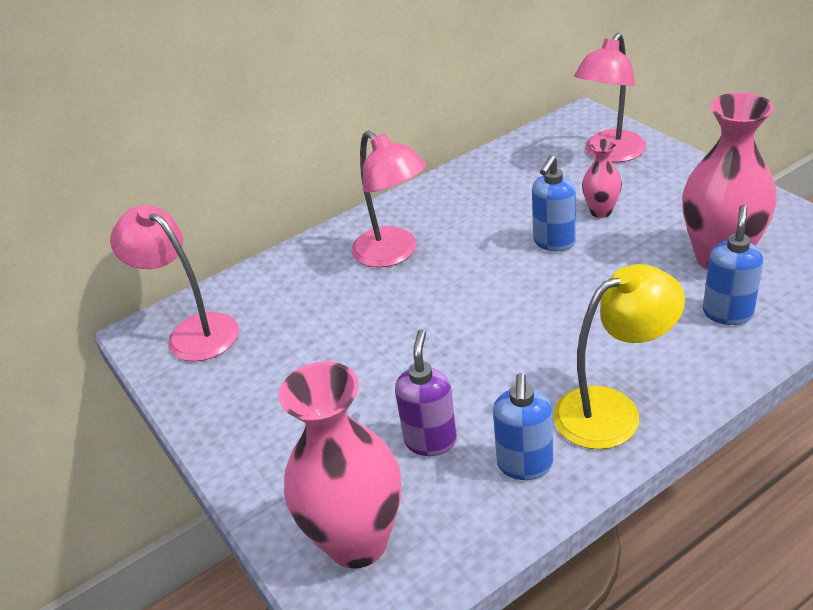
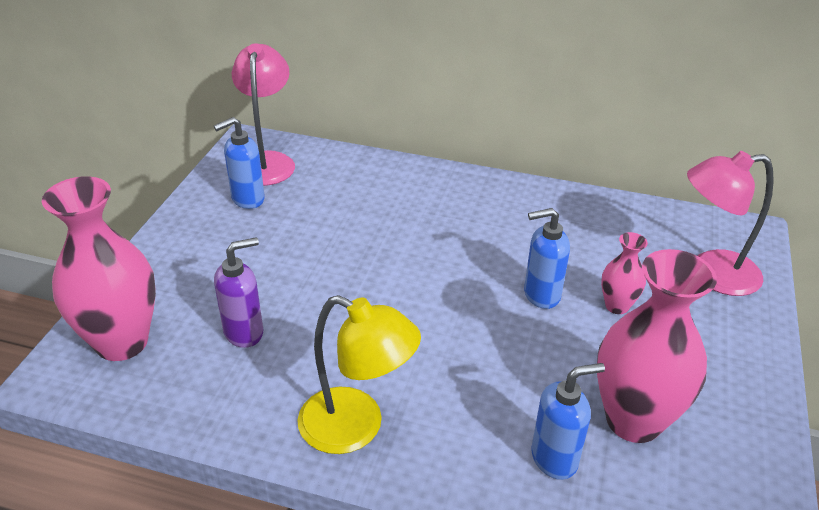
camera: 45 degrees right, 0 degrees up
(393, 254) = (435, 211): pink lamp -> none
(525, 465) = (254, 399): blue soap dispenser -> blue soap dispenser (247, 199)

